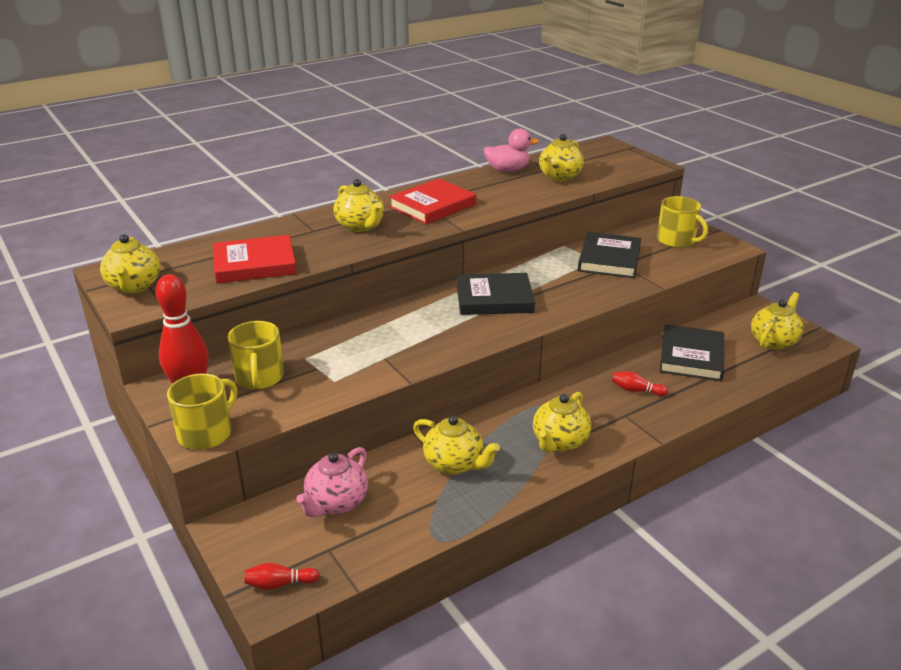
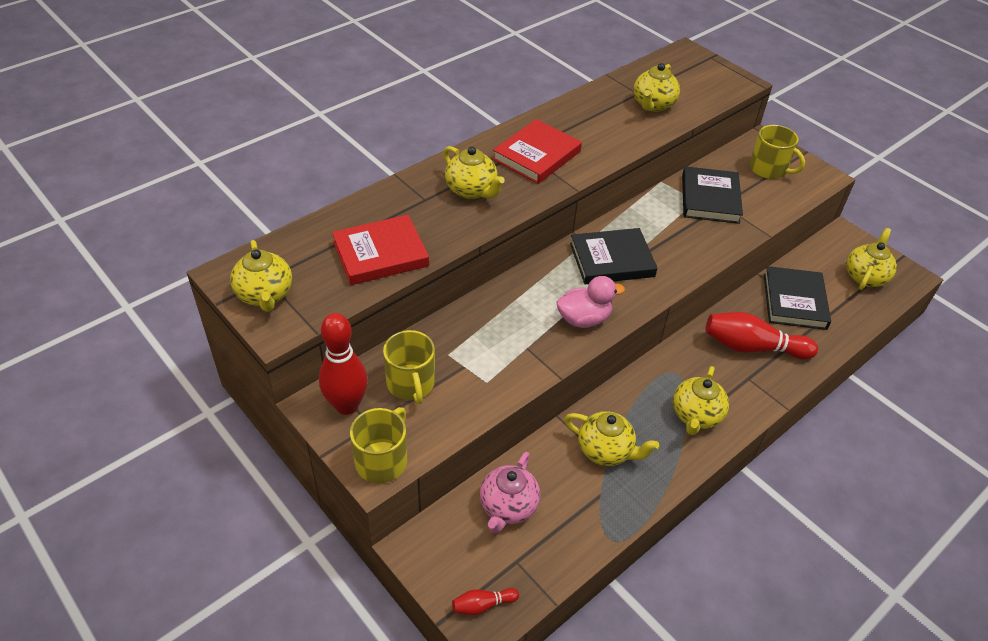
camera: 10 degrees left, 15 degrees up
(507, 170) = (597, 97): pink duck -> pink duck (584, 319)
(636, 390) = (752, 347): red bowling pin -> red bowling pin, size x2.09

